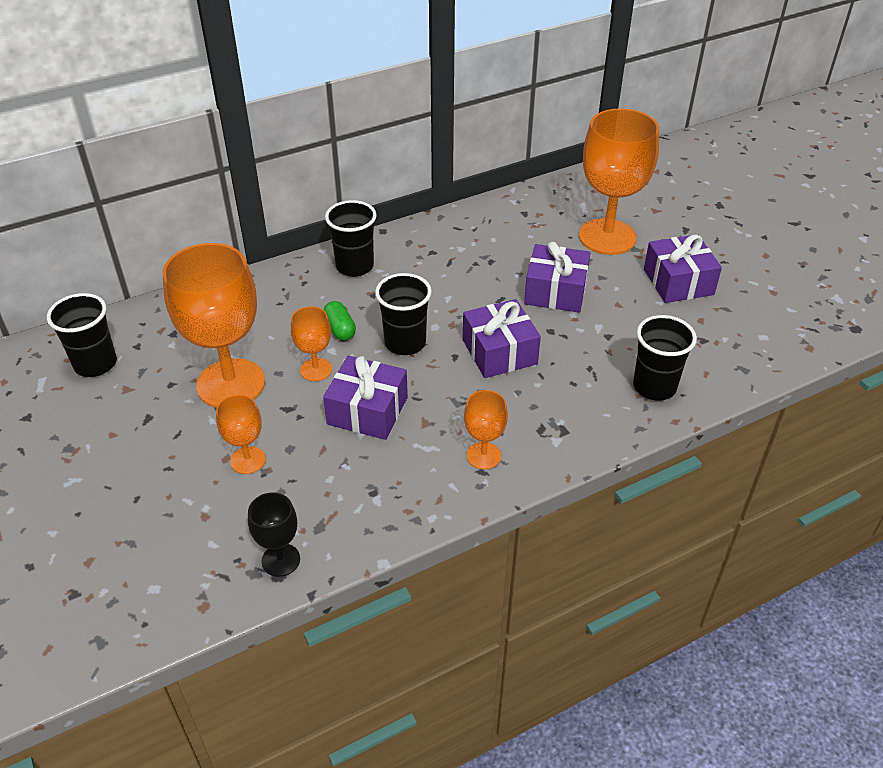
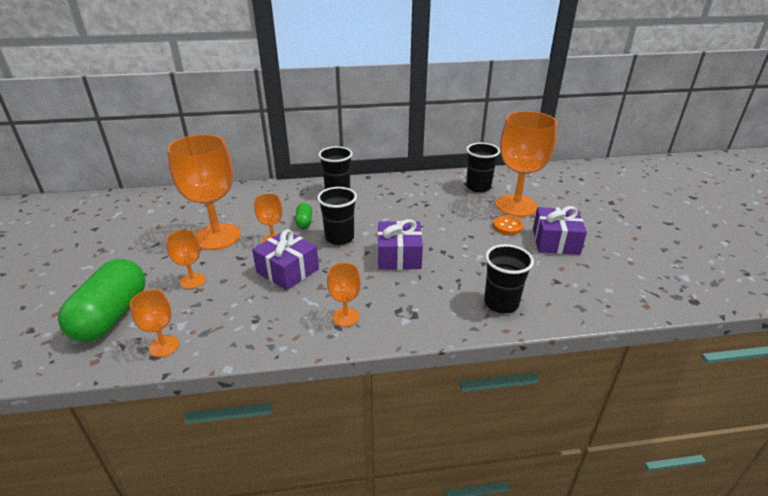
camera: 20 degrees right, 10 degrees down
(95, 364) = (153, 210): black cup -> black cup (478, 187)
(174, 541) = (112, 316): none -> green capsule
(281, 560) = (164, 346): black goblet -> orange goblet
(555, 291) = (460, 229): purple gift -> none
(611, 272) = (507, 226): none -> orange button

